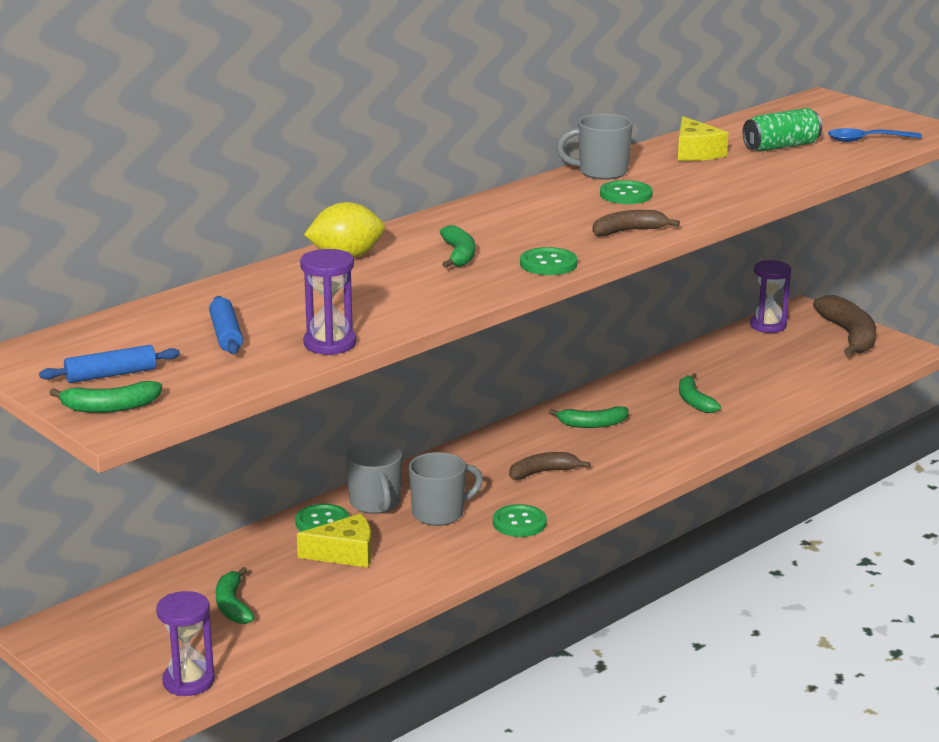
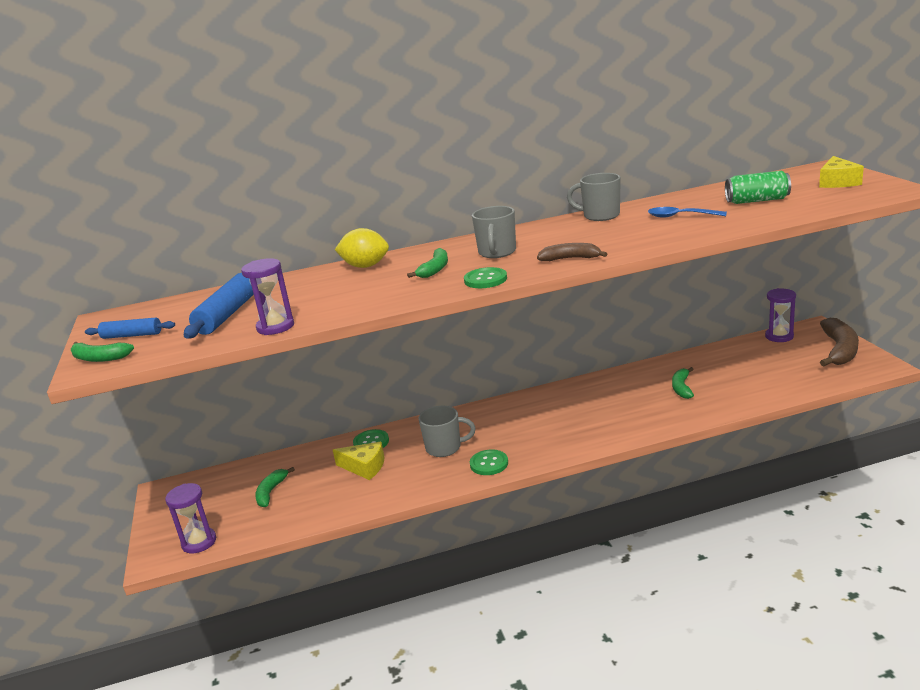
camera: 30 degrees right, 0 degrees up
(226, 335) = (227, 314): blue rolling pin -> blue rolling pin, size x1.63
(375, 503) = (413, 434): grey mug -> grey mug (497, 252)
(543, 472) = (535, 428): brown banana -> none
(592, 424) = (596, 396): green banana -> none
(626, 195) = (599, 232): green button -> none
(695, 152) = (685, 203): yellow cheese -> yellow cheese (837, 182)
(866, 140) = (834, 197): blue spoon -> blue spoon (680, 216)

